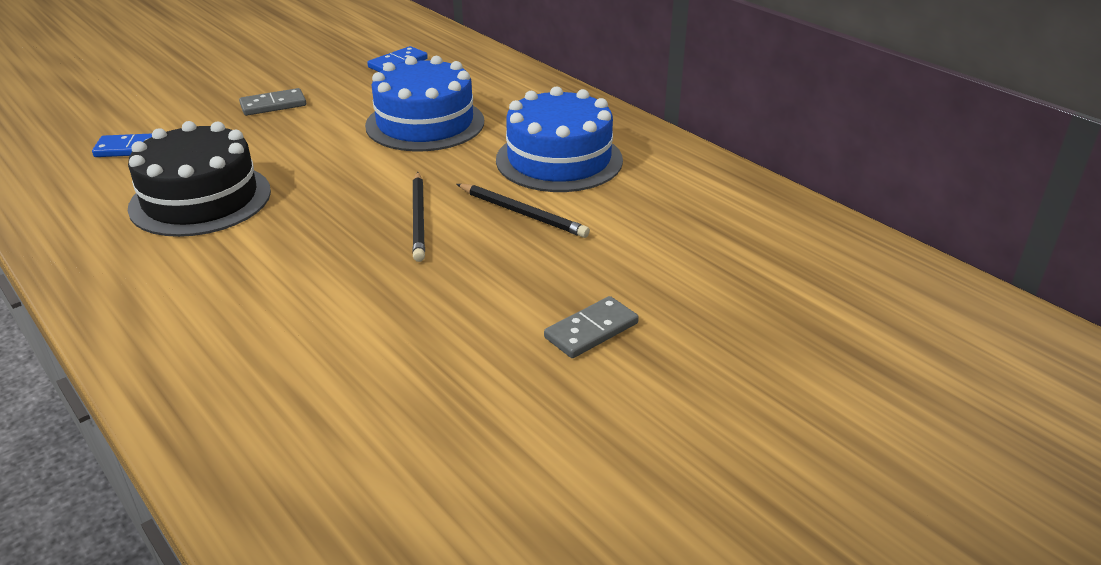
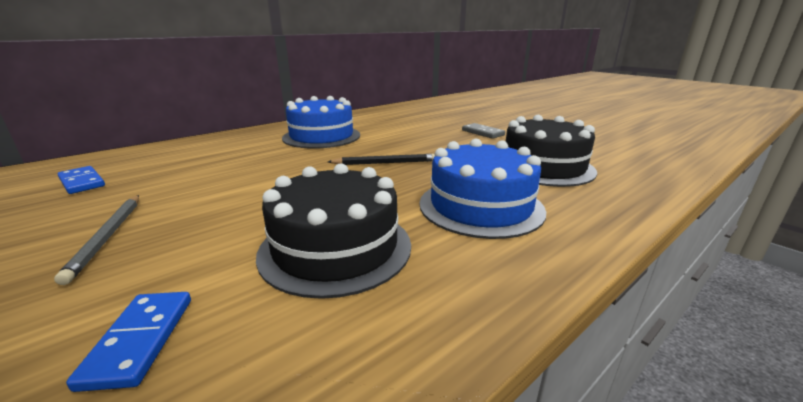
camera: 90 degrees left, 10 degrees down
(273, 105) = (108, 236): grey domino -> grey pencil
(363, 371) = (543, 167): none -> black cake
(425, 123) = (238, 167): blue cake -> blue cake (480, 206)
(522, 213) = (382, 142): black pencil -> none

